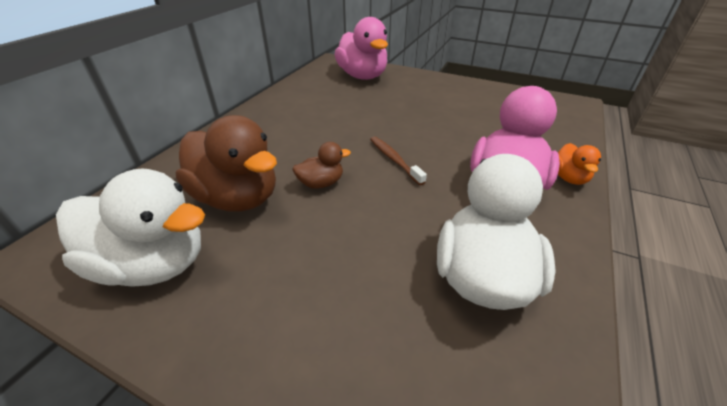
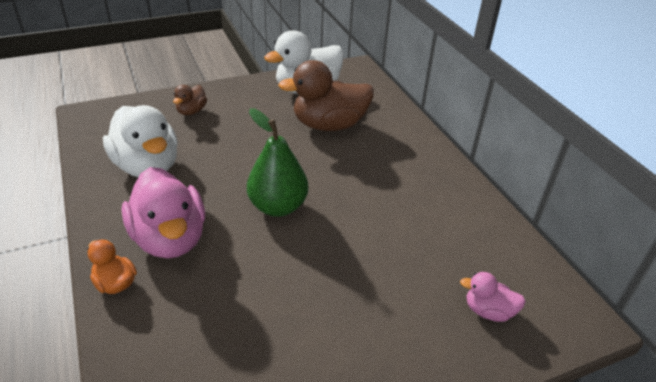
camera: 130 degrees right, 0 degrees up
(321, 183) = (299, 159): brown duck -> brown duck (191, 111)
(362, 76) = (488, 311): pink duck -> pink duck, size x0.49
(394, 160) = (278, 207): brown toothbrush -> green pear

